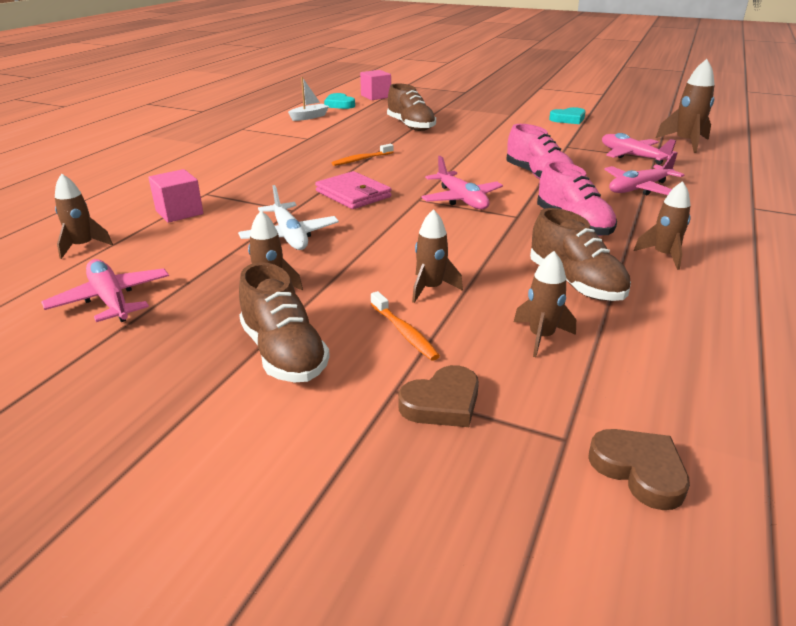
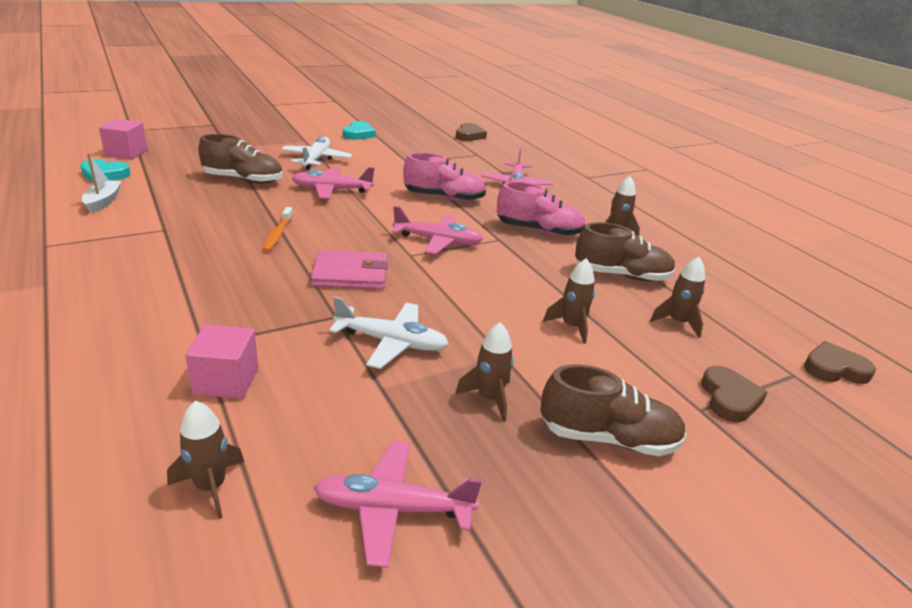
camera: 55 degrees left, 0 degrees up
(404, 332) = (626, 368): orange toothbrush -> none
(491, 127) = (316, 159): none -> white plane
(632, 156) = (462, 158): pink plane -> pink plane (331, 190)
(685, 143) = (469, 135): brown rocket -> brown heart

